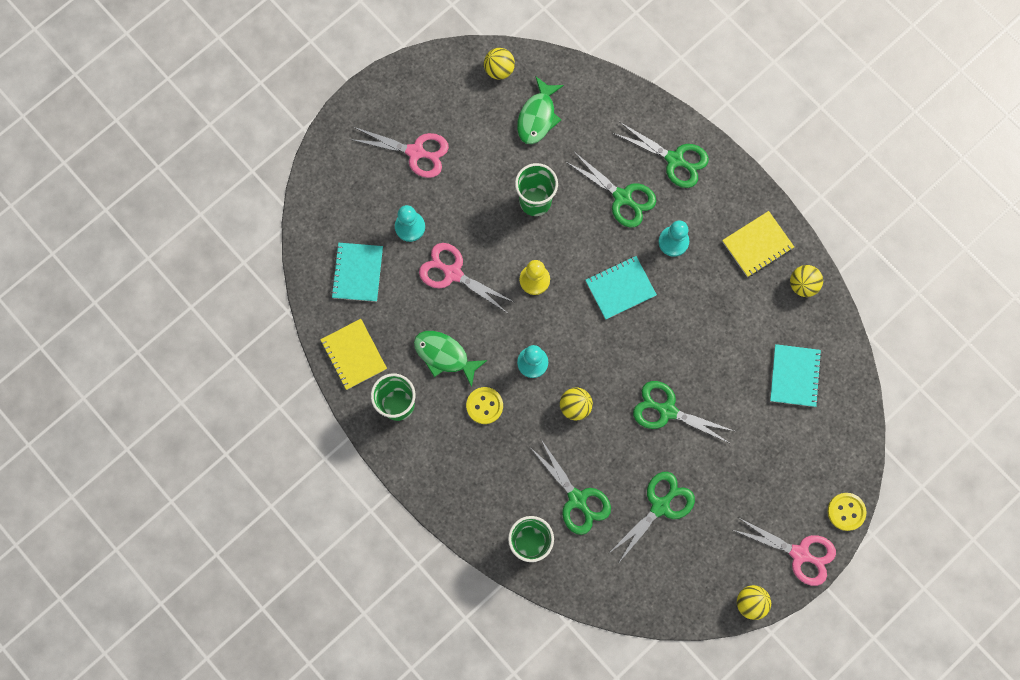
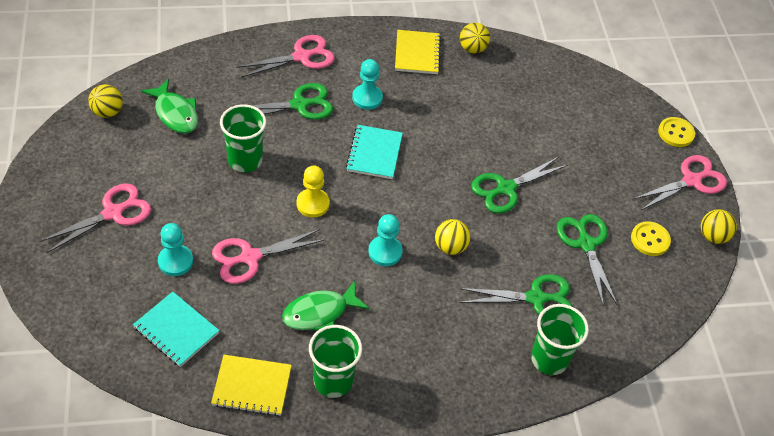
camera: 60 degrees left, 25 degrees down
(484, 405) = (393, 312): yellow button -> yellow button (650, 240)
(674, 159) = (301, 57): green scissors -> pink scissors
(794, 376) = (541, 96): turquoise notebook -> none

